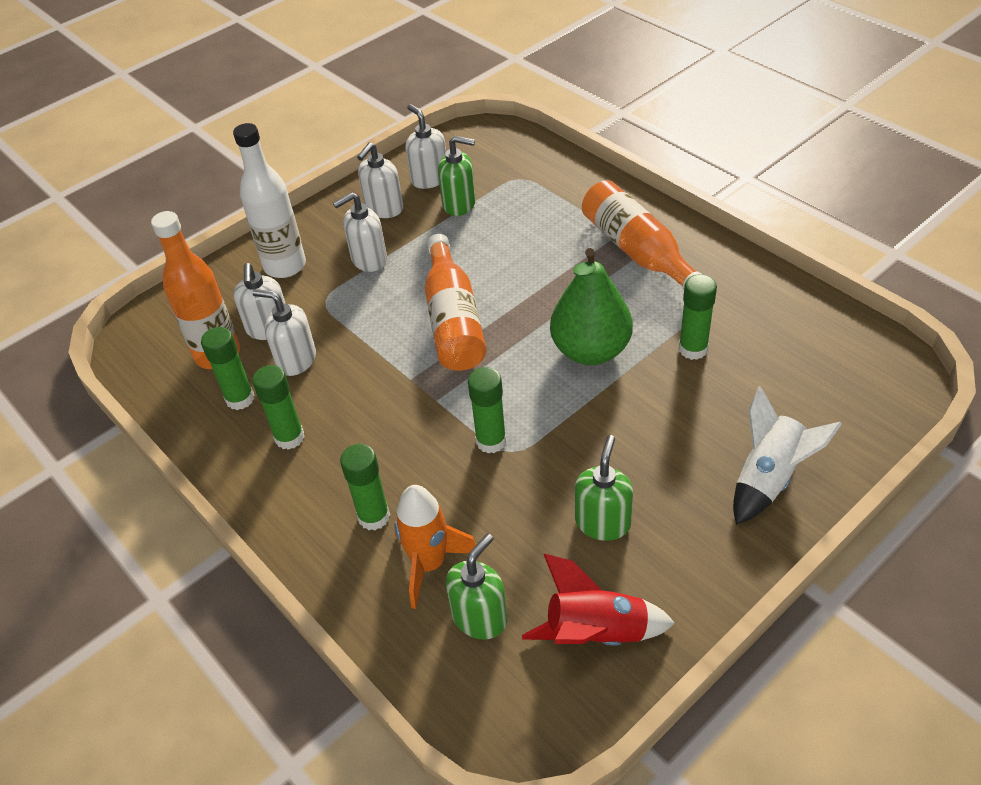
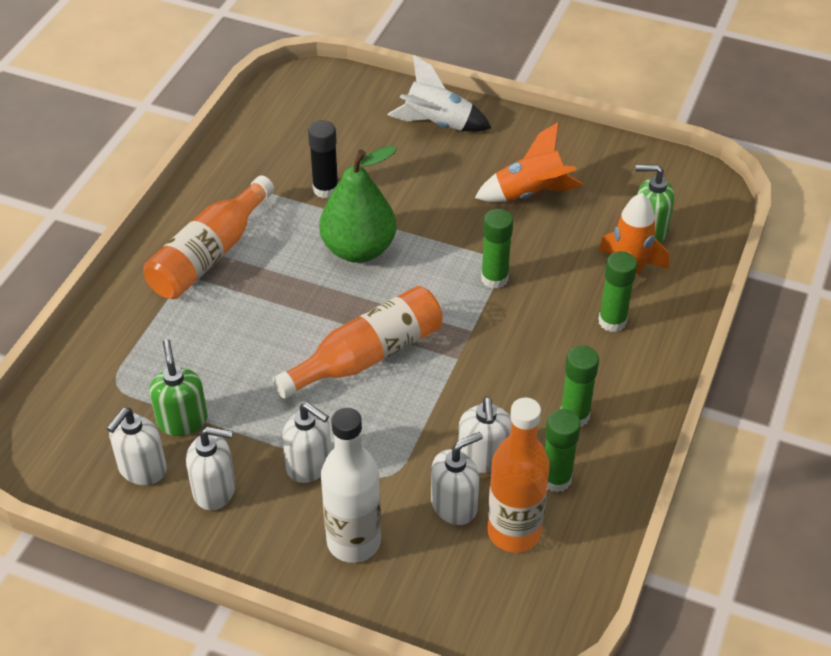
camera: 120 degrees left, 0 degrees up
(596, 633) = (618, 173): red rocket -> none
(603, 522) = (530, 194): green soap dispenser -> orange rocket
(693, 349) = (325, 189): green glue stick -> black glue stick

